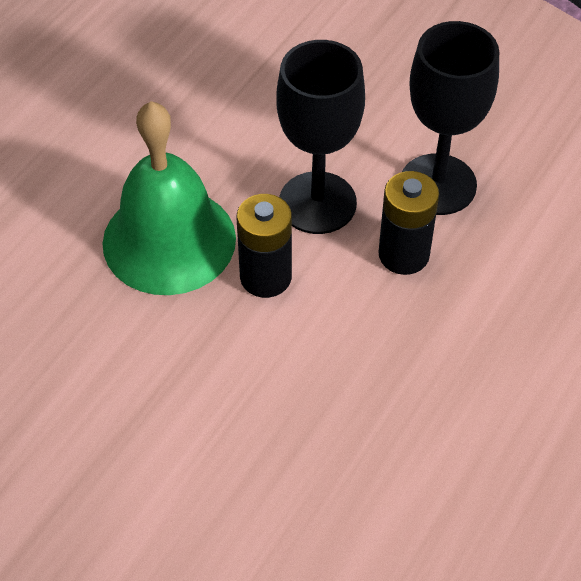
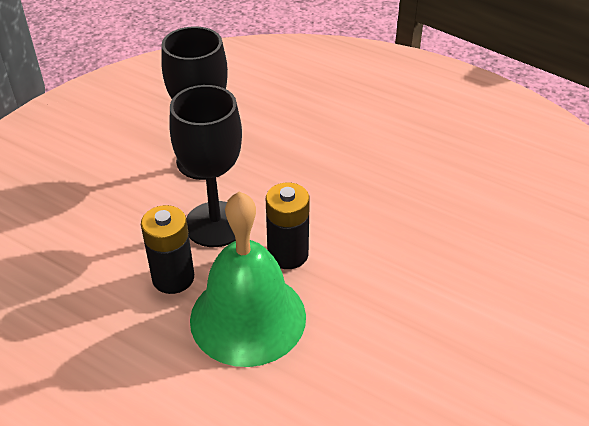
camera: 90 degrees left, 10 degrees down
(403, 254) = (268, 179): black battery -> black battery (173, 278)

